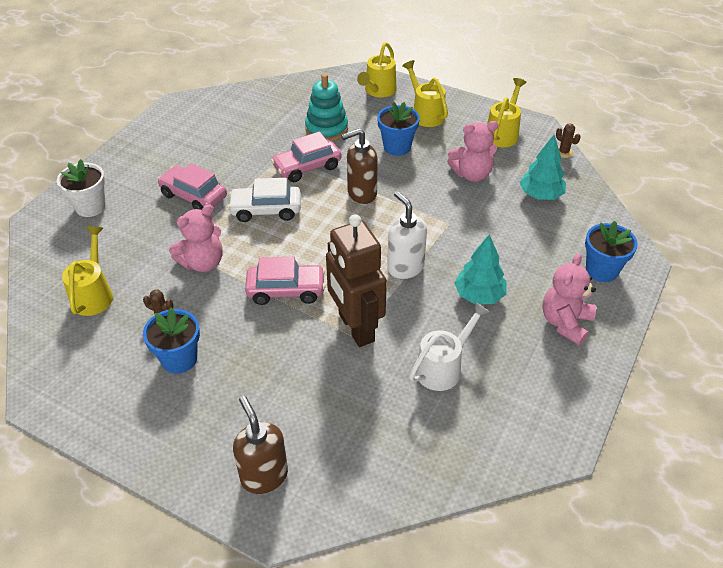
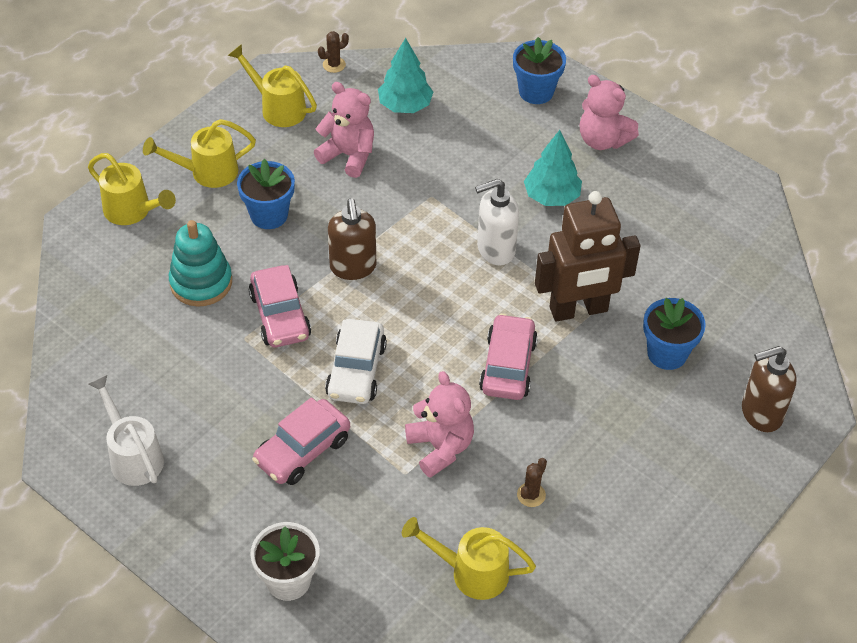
camera: 80 degrees left, 5 degrees up
(179, 359) = (597, 480): blue flower pot -> blue flower pot (667, 353)
(443, 367) = (645, 247): white watering can -> white watering can (133, 456)
(472, 174) = (348, 155): pink teddy bear -> pink teddy bear turned 60 degrees counterclockwise

